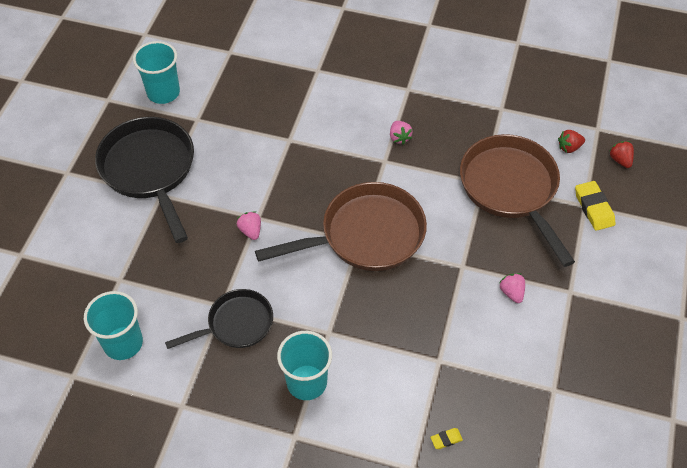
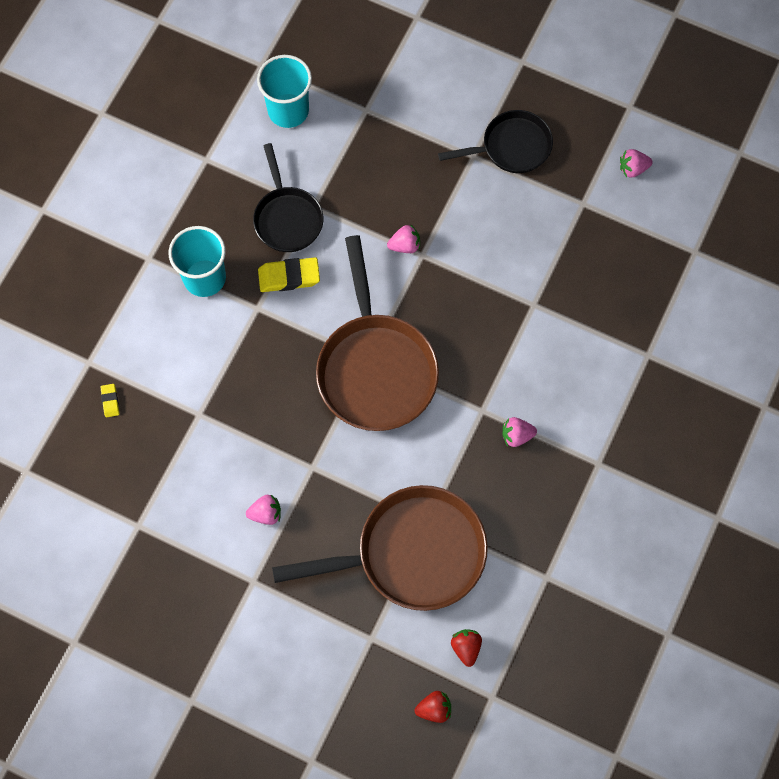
camera: 100 degrees right, 15 degrees up
(150, 170) = (511, 147): black pan -> black pan, size x0.60
(163, 92) = (633, 168): turquoise cup -> pink strawberry
(593, 208) = (365, 648): yellow eraser -> yellow eraser (289, 277)

